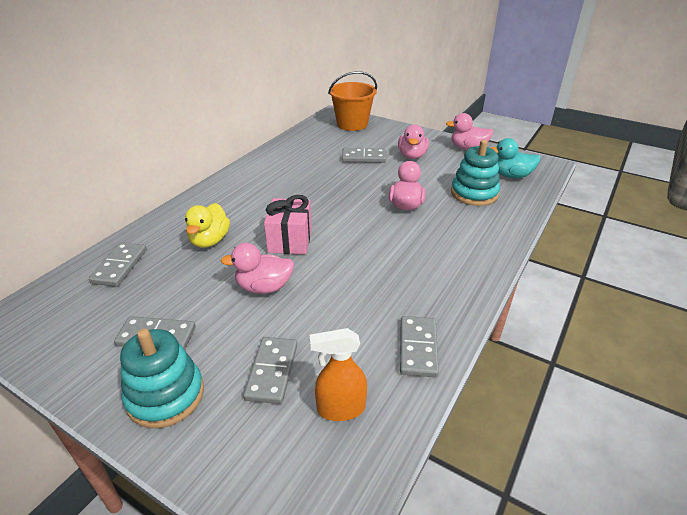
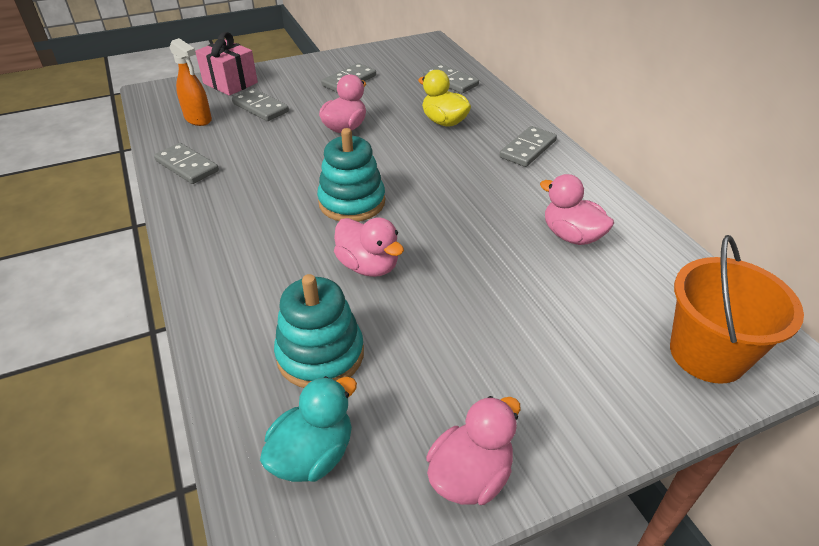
camera: 125 degrees right, 5 degrees up
(165, 395) = (295, 75): turquoise stacking toy -> turquoise stacking toy (352, 202)
(290, 240) = (395, 159): pink gift -> pink gift (230, 83)
(340, 409) = (198, 119): orange spray bottle -> orange spray bottle turned 105 degrees clockwise
(363, 157) = (542, 297): grey domino -> grey domino (527, 149)
(412, 156) = (503, 360): pink duck -> pink duck (571, 236)

